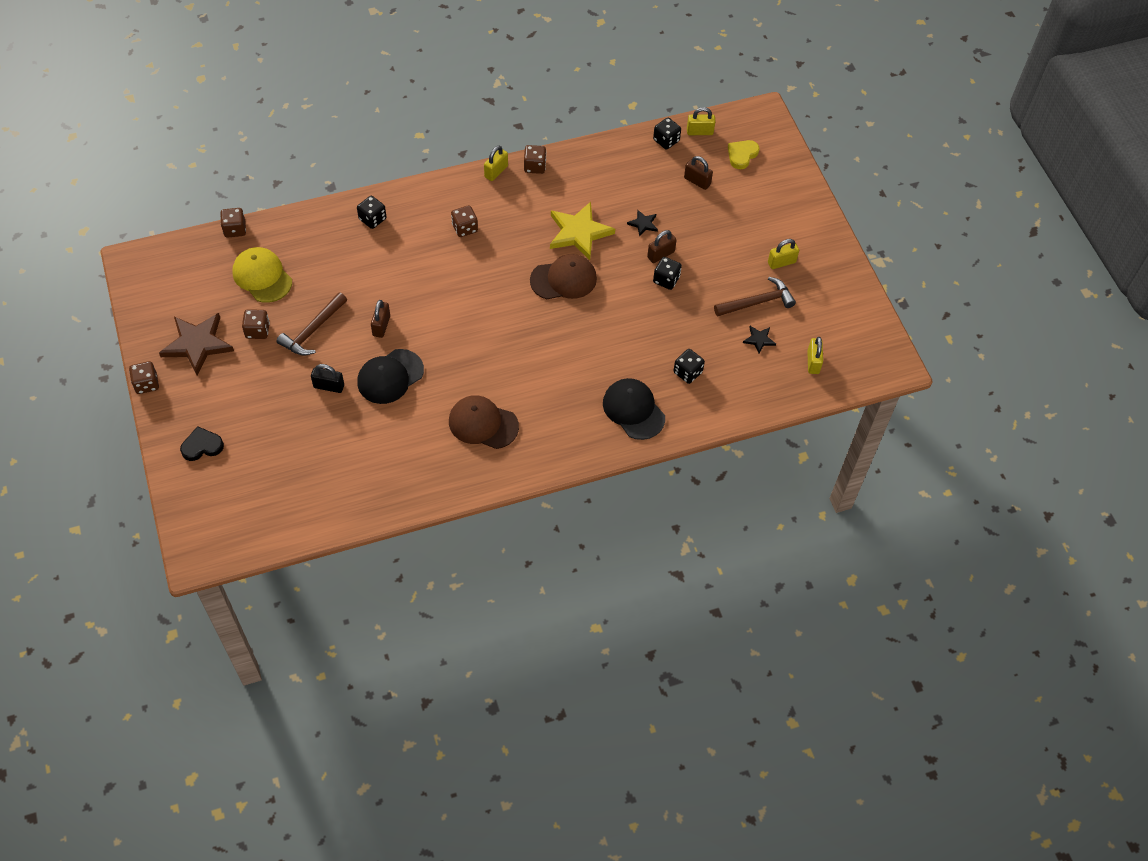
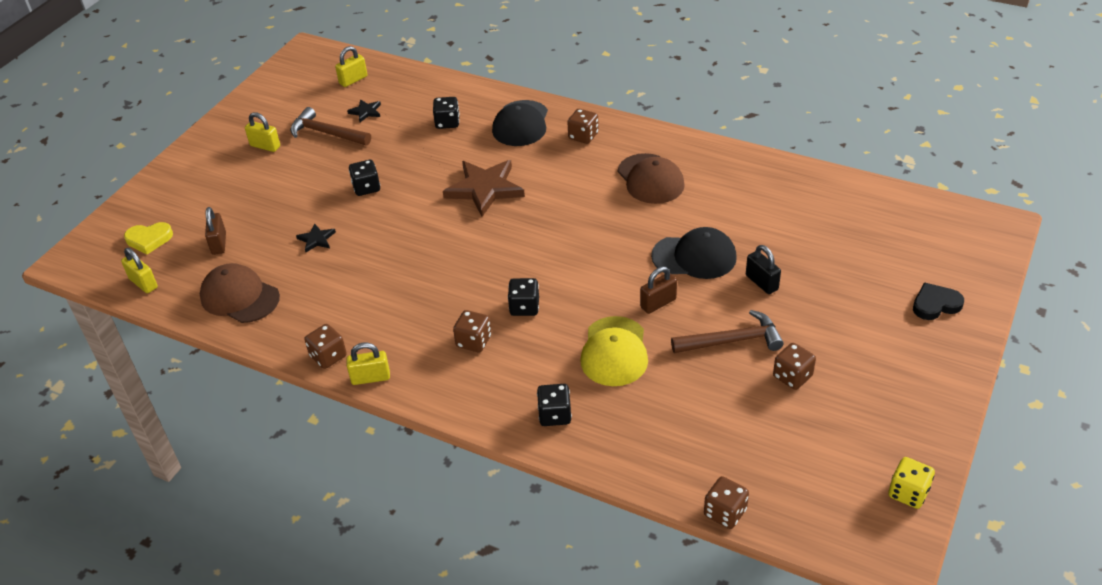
camera: 130 degrees left, 15 degrees down
(144, 302) = (908, 493): none -> yellow dice
(146, 384) = (961, 397): brown dice -> brown dice (583, 136)
(197, 344) = (873, 404): brown star -> brown star (485, 189)
(202, 446) = (935, 304): black heart -> black heart turned 135 degrees clockwise
(262, 276) = (739, 432): yellow cap -> yellow cap (614, 352)
(564, 279) = (446, 239): brown cap -> brown cap (239, 297)
(579, 232) = (379, 268): yellow star -> none
(660, 254) = (341, 208): brown padlock -> none
(666, 140) = (182, 296): black dice -> black dice (524, 307)

